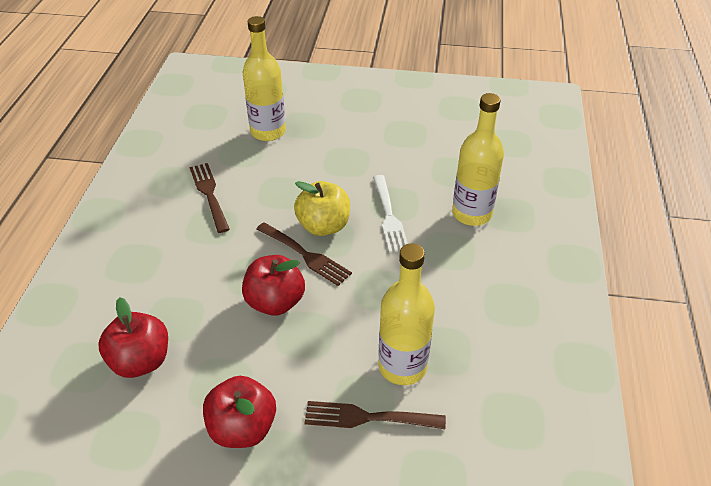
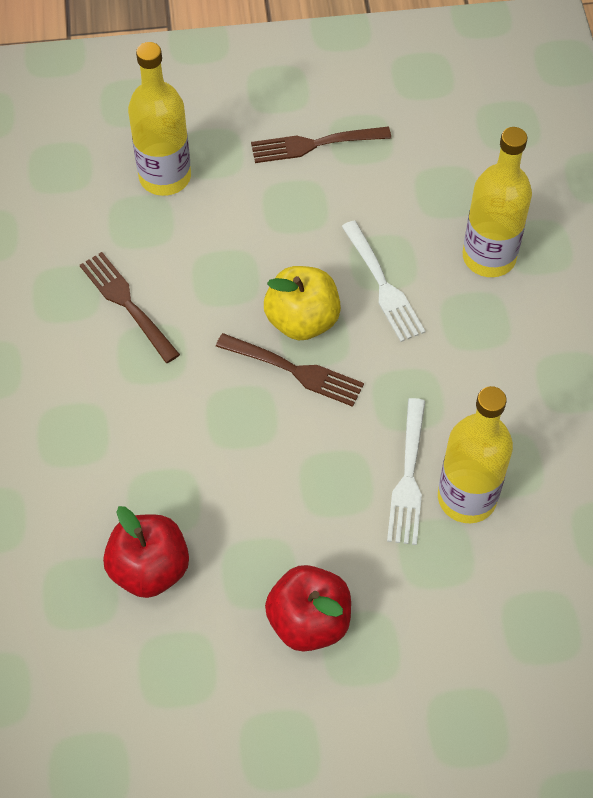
camera: 15 degrees left, 15 degrees up
(275, 302) = (282, 448): red apple -> none
(361, 342) = (408, 477): none -> white fork
(368, 417) = (447, 572): brown fork -> brown fork (314, 144)

